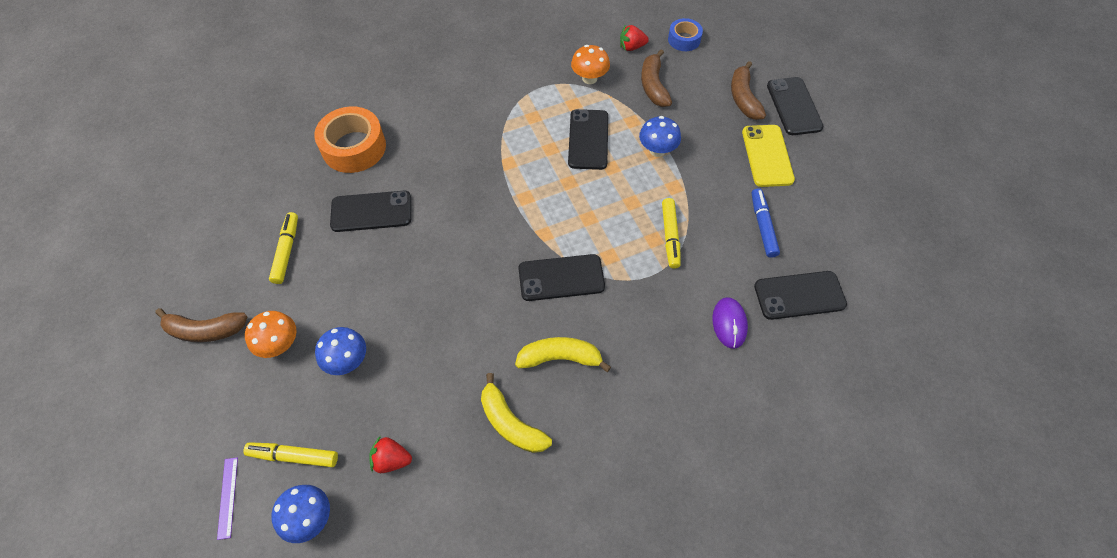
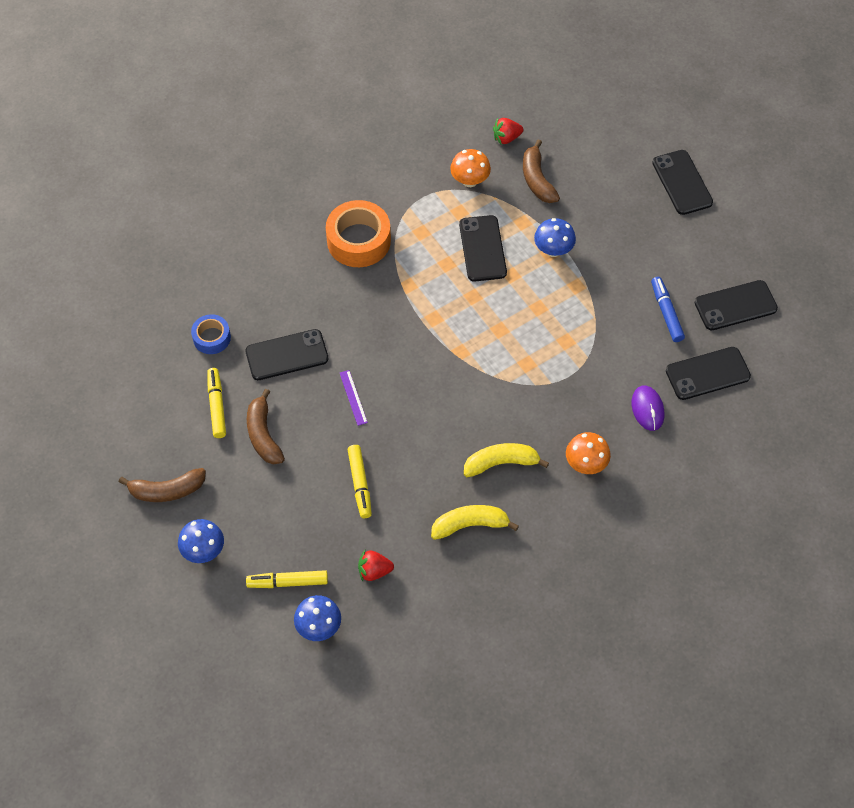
camera: 10 degrees left, 0 degrees up
(228, 497) = (242, 623): purple ruler -> purple ruler (353, 397)
(280, 344) = (241, 492): orange mushroom -> orange mushroom (586, 464)
(347, 361) = (309, 496): blue mushroom -> blue mushroom (203, 551)
(354, 147) = (248, 292): orange tape -> orange tape (358, 240)
(510, 423) = (470, 525): yellow banana -> yellow banana turned 135 degrees clockwise
(561, 278) = (486, 391): black phone -> black phone (735, 306)
(670, 236) = (580, 336): yellow marker -> yellow marker (360, 484)
(684, 39) = (559, 121): blue tape -> blue tape (211, 338)
(743, 98) = (630, 180): brown banana -> brown banana (263, 435)
(767, 156) = (661, 240): yellow phone -> none

